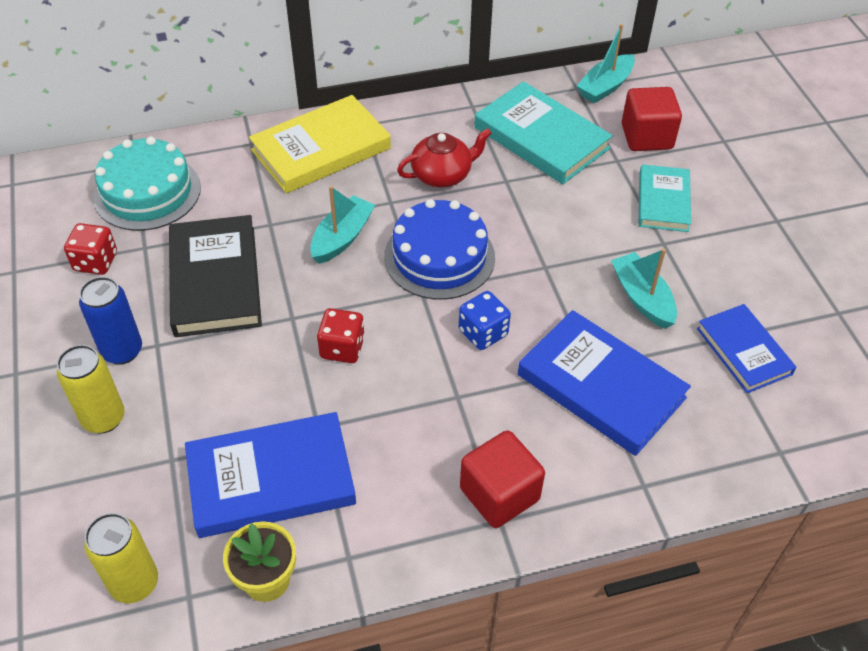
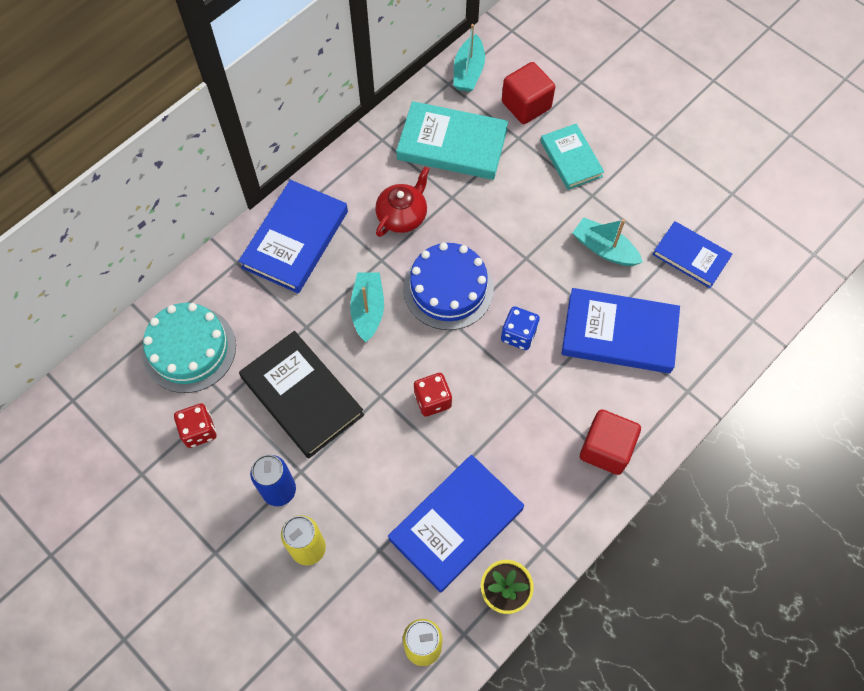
camera: 30 degrees left, 15 degrees up
(321, 149) = (295, 239): yellow book -> blue book

